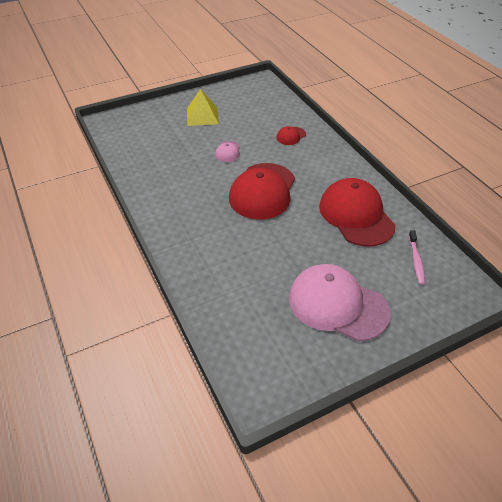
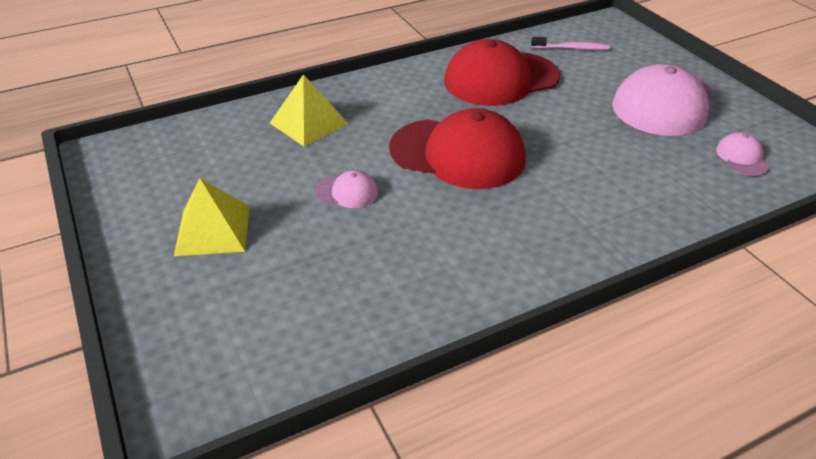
camera: 90 degrees left, 5 degrees down
(261, 336) = (742, 158): none -> pink cap
(291, 136) = (308, 123): red cap -> yellow pyramid

